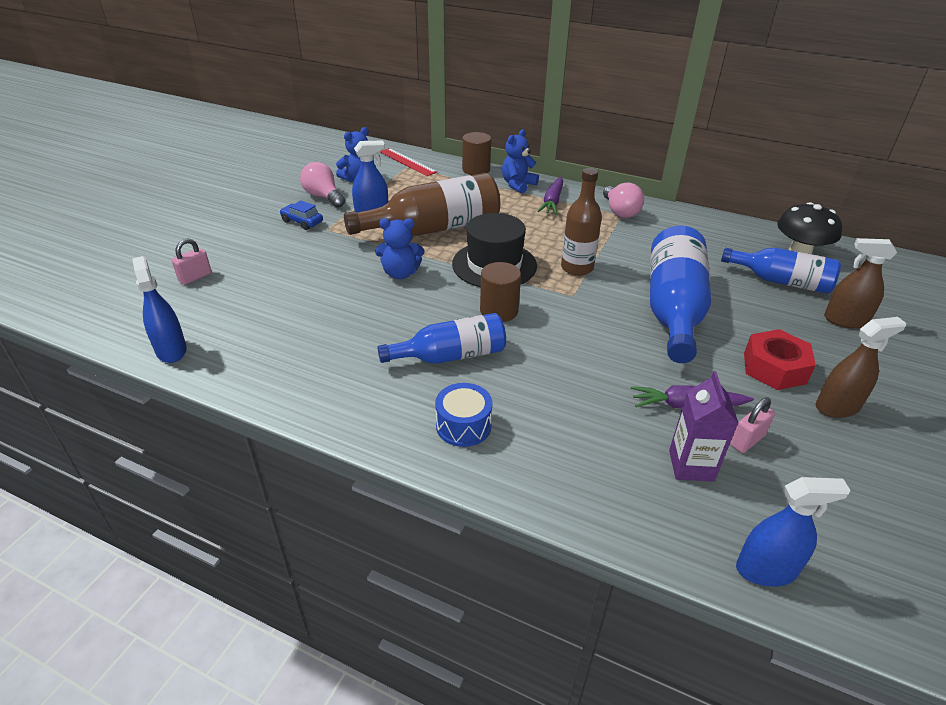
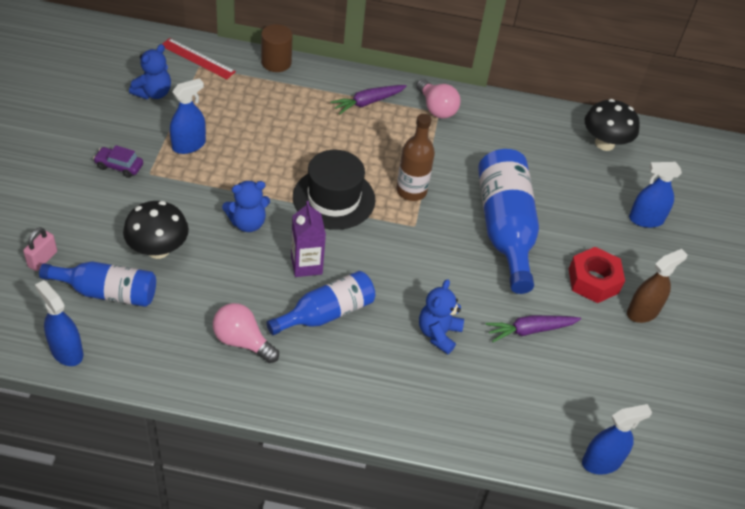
camera: 20 degrees left, 10 degrees up
(302, 222) = (119, 166): blue car -> purple car
(304, 283) = (158, 249): none -> black mushroom
(323, 197) = (126, 125): pink light bulb -> pink light bulb (242, 341)
(433, 228) = (259, 157): brown bottle -> none
(463, 426) = (359, 383): blue drum -> none
(499, 311) = (354, 255): brown cylinder -> none
(518, 185) = (326, 81): blue teddy bear -> blue teddy bear (438, 333)
(552, 202) = (367, 102): purple carrot -> purple carrot turned 60 degrees clockwise
(691, 465) = (541, 387): purple carton -> purple carton (306, 265)
(747, 440) = (579, 356): pink padlock -> none
(781, 281) = (591, 181): blue bottle -> blue bottle (107, 292)
(845, 320) = (646, 219): brown spray bottle -> blue spray bottle

